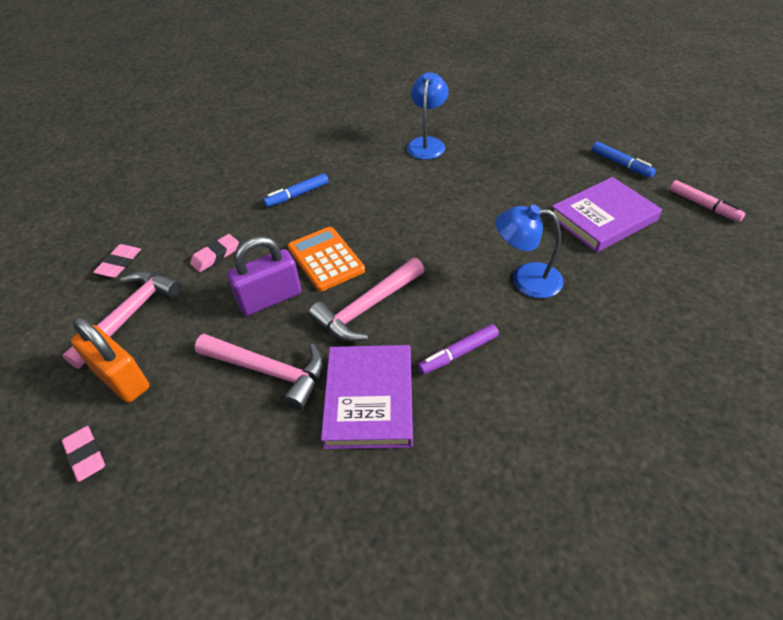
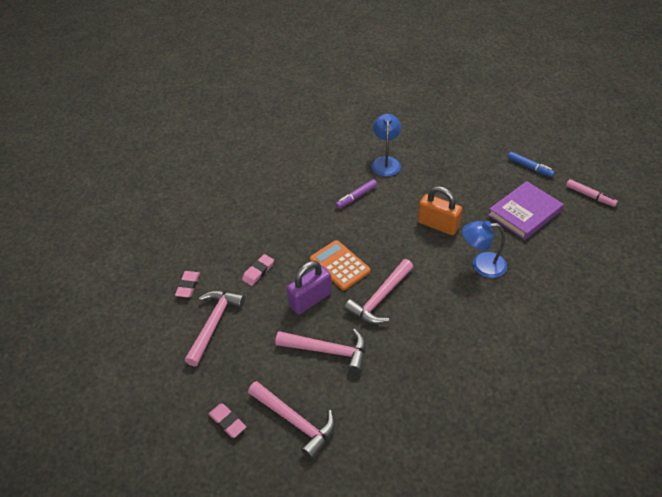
camera: 10 degrees left, 0 degrees up
(121, 379) = (228, 369): orange padlock -> orange padlock (438, 225)
(182, 470) = (295, 421): none -> pink hammer
(297, 195) = (301, 216): blue marker -> none
(369, 399) = (400, 360): purple book -> none
(458, 353) = (449, 323): purple marker -> purple marker (356, 197)

